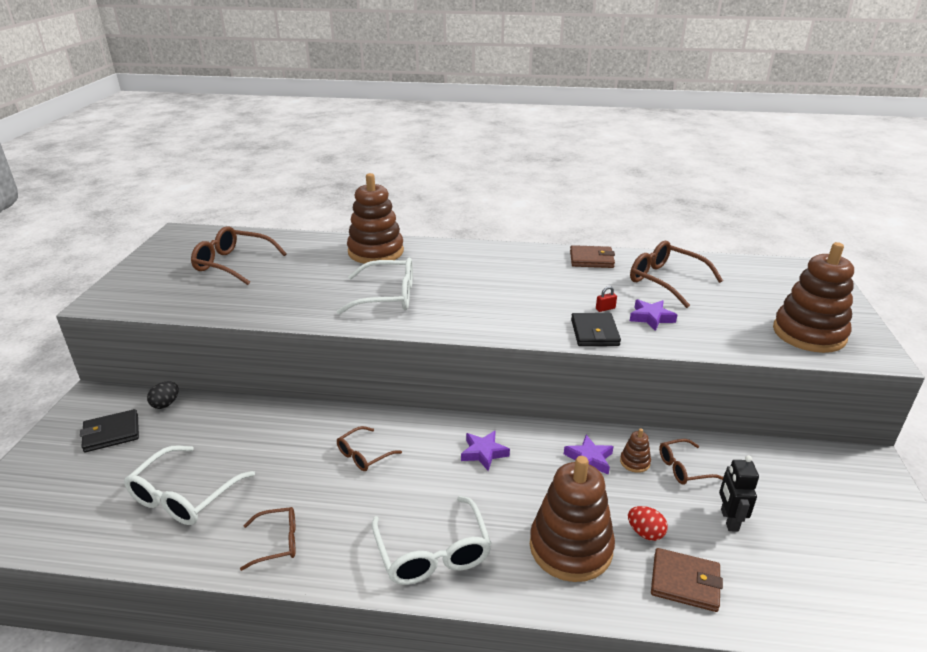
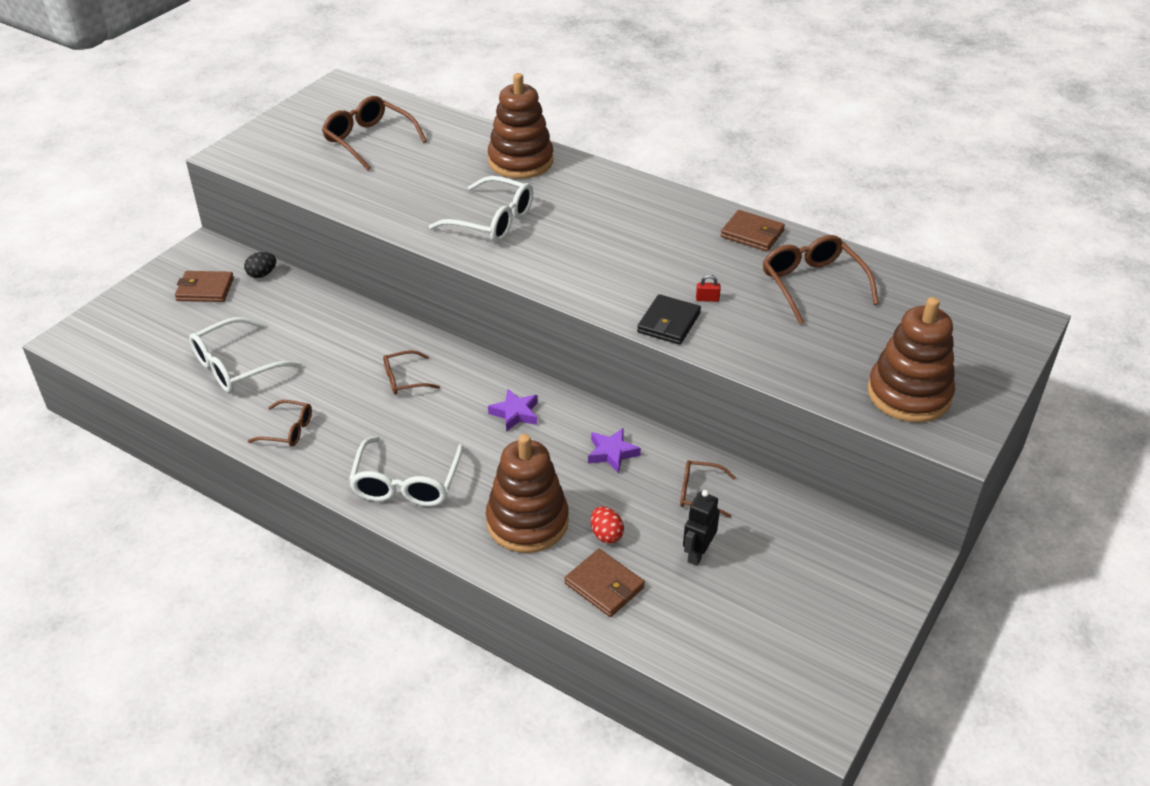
camera: 25 degrees right, 10 degrees up
(111, 433) = (205, 289): black wallet -> brown wallet
(635, 462) = (655, 471): brown stacking toy -> none
(651, 318) = (747, 324): purple star -> none

